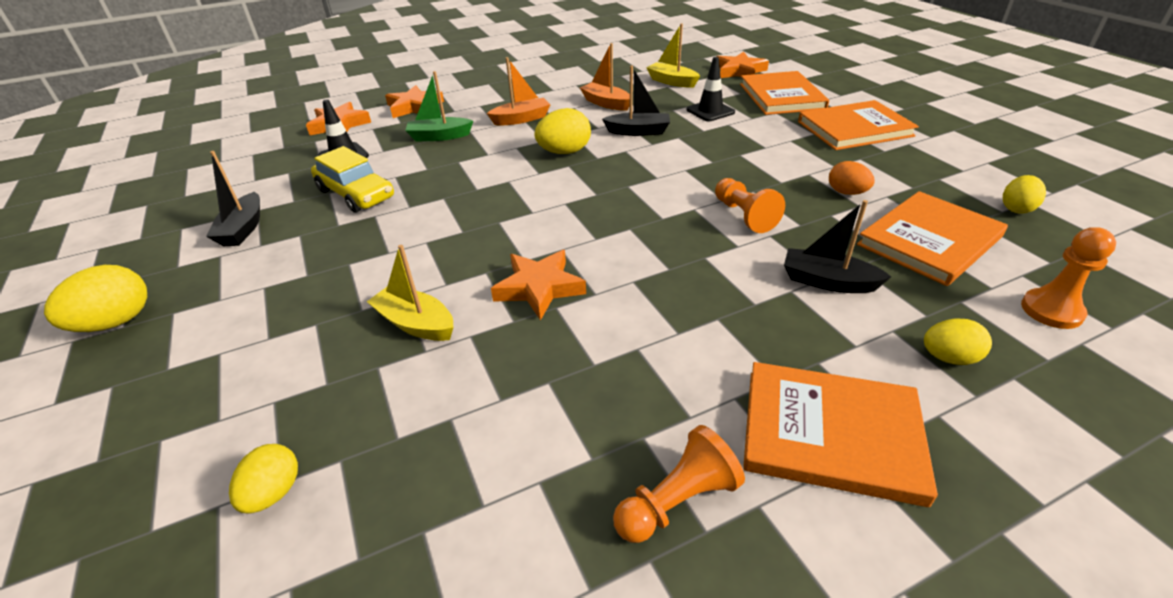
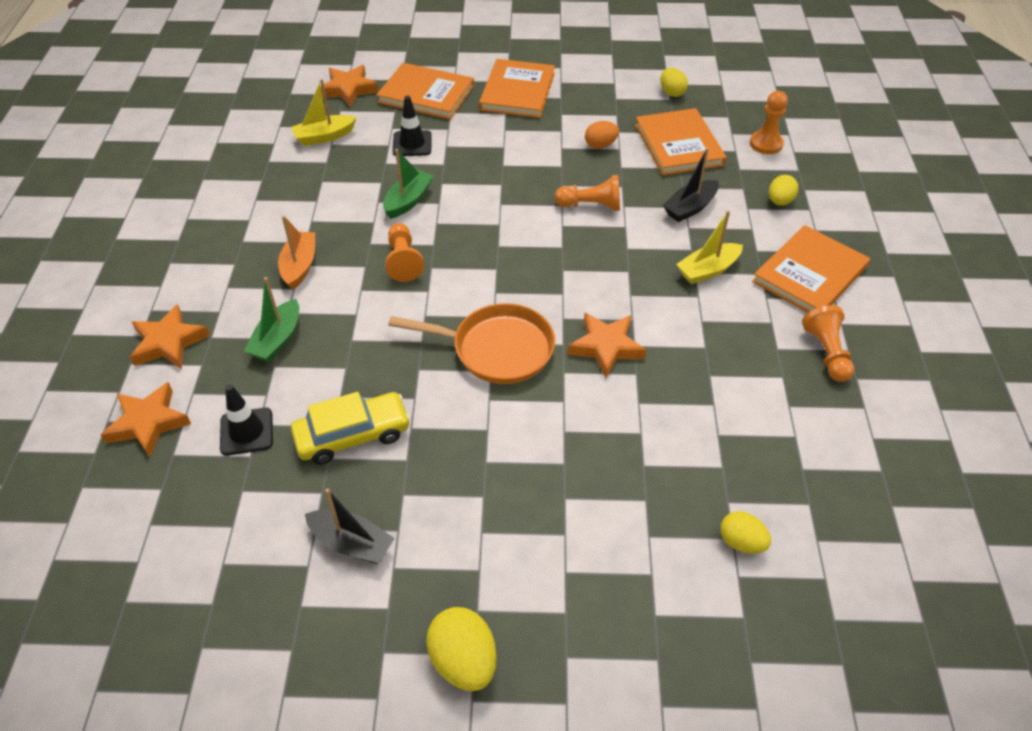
camera: 65 degrees left, 10 degrees up
(415, 323) = (605, 431): yellow boat -> yellow boat (708, 270)
(491, 226) = (496, 349): none -> orange pan
(564, 152) = (403, 261): yellow egg -> orange pawn
(606, 103) = (326, 196): orange boat -> none
(638, 131) = (408, 201): black boat -> green boat

